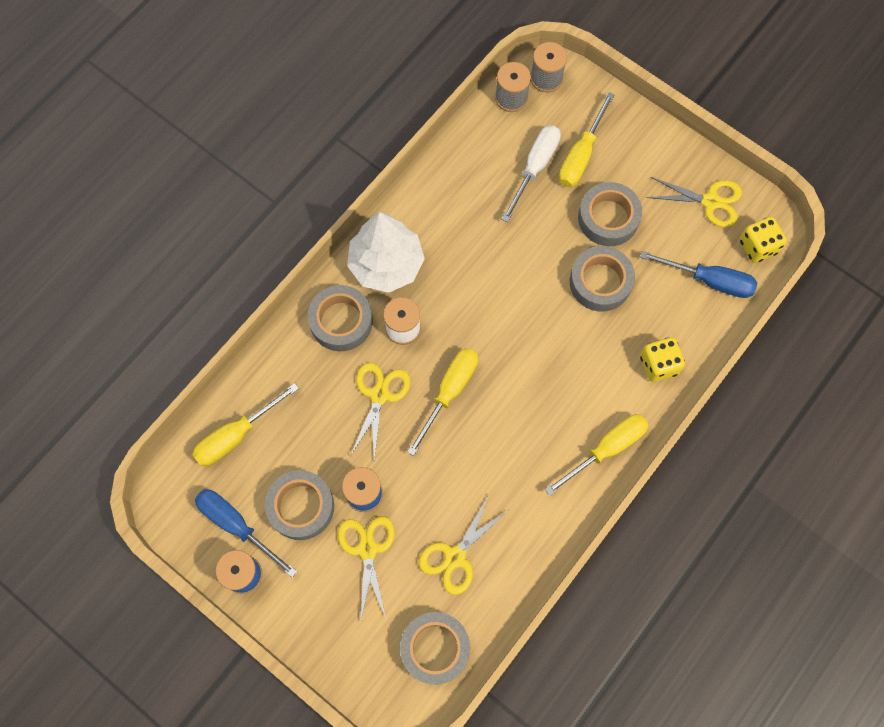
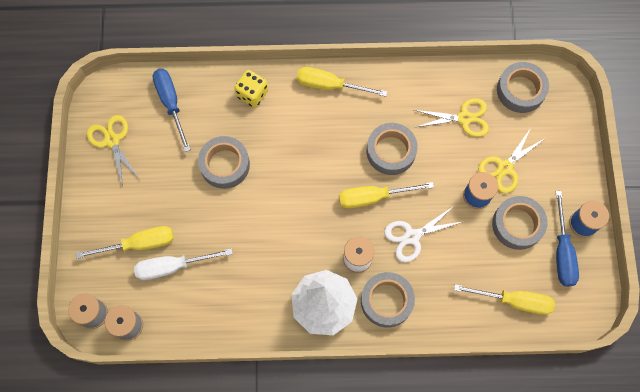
camera: 130 degrees left, 0 degrees up
(379, 395) = (412, 236): yellow scissors -> white scissors
(608, 218) = (174, 192): grey tape -> grey tape (391, 151)
(757, 246) = (124, 92): yellow dice -> none

